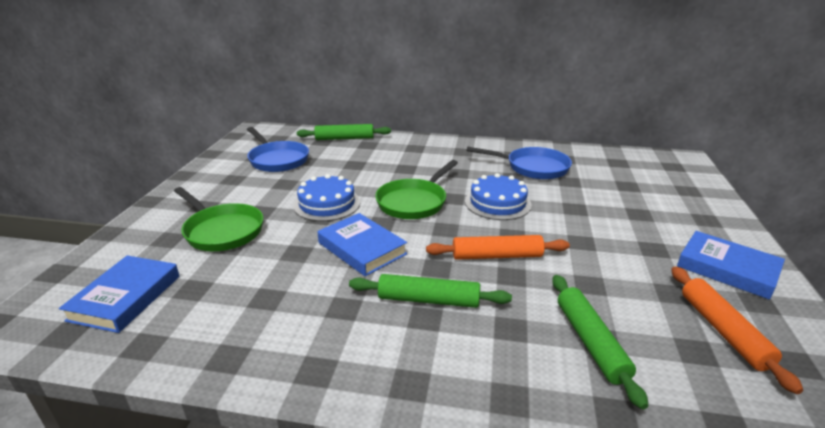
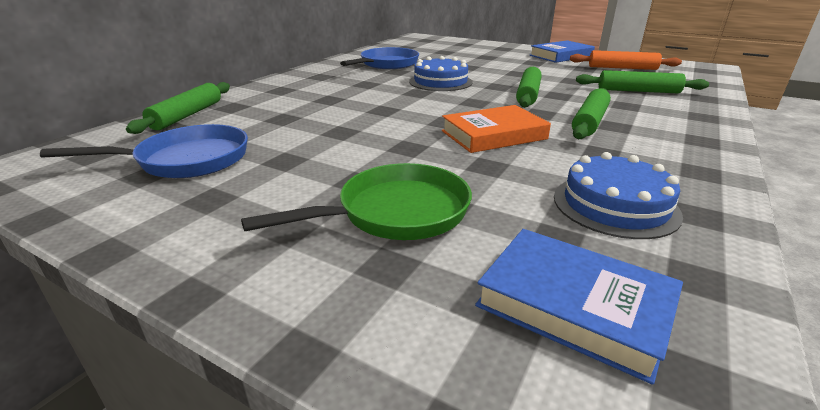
camera: 70 degrees left, 0 degrees up
(327, 204) = (376, 141): blue cake -> blue cake (615, 205)
(362, 248) = (493, 135): blue book -> orange book
(414, 202) = (412, 105): green pan -> none
(497, 256) = (528, 94): orange rolling pin -> green rolling pin

